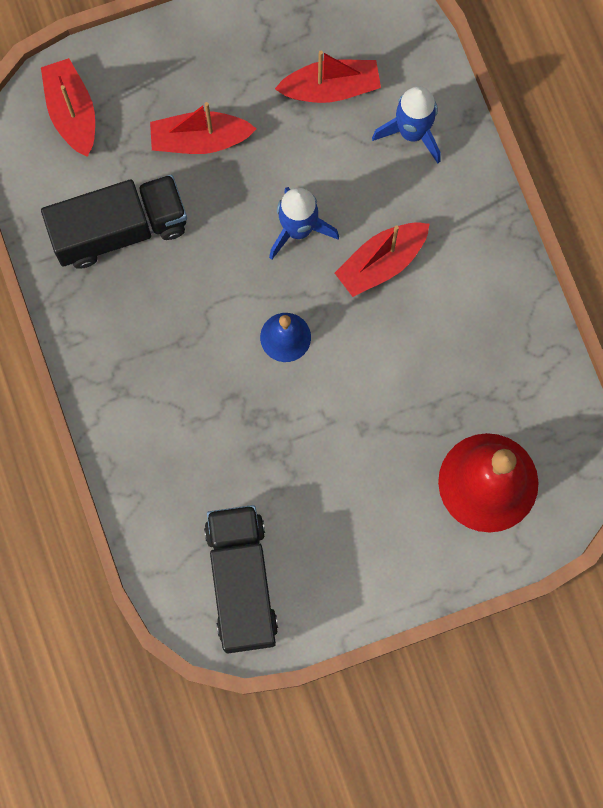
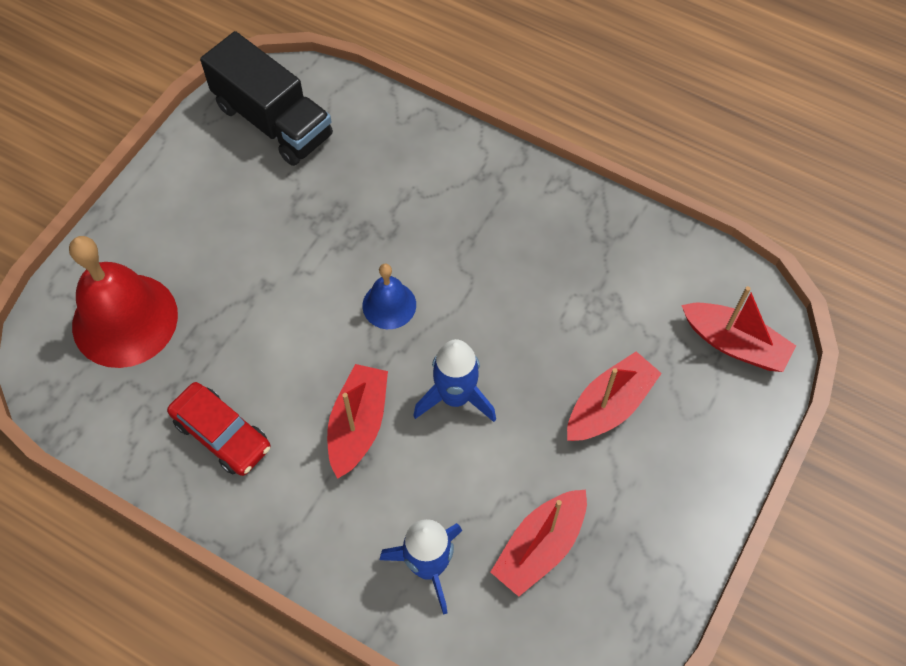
camera: 140 degrees right, 15 degrees down
(119, 229) = (600, 284): black truck -> none
(480, 331) = (222, 434): none -> red car

